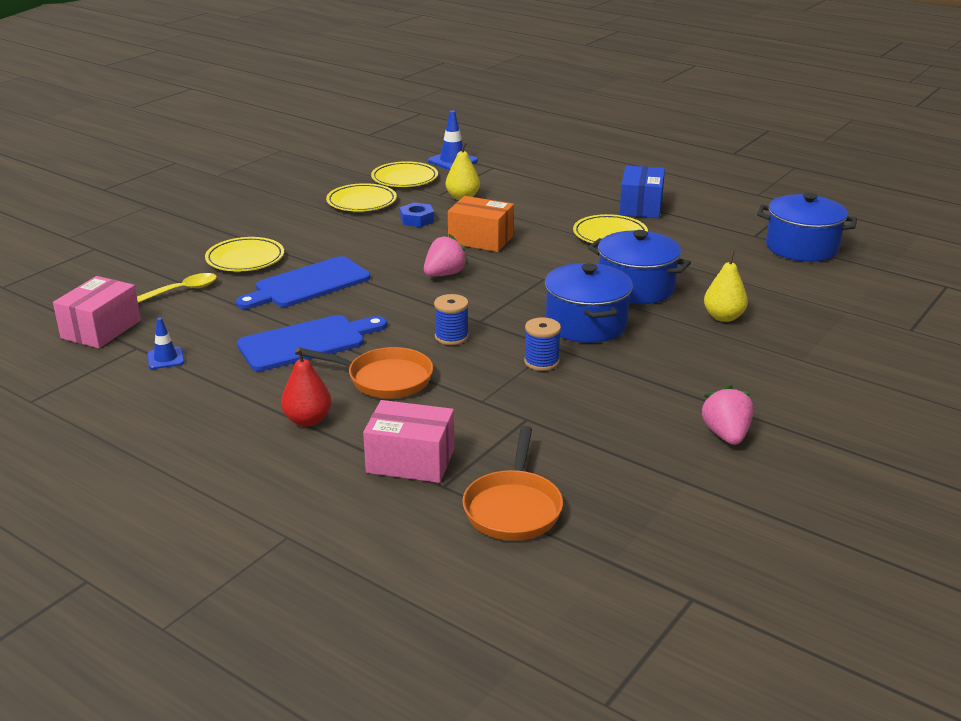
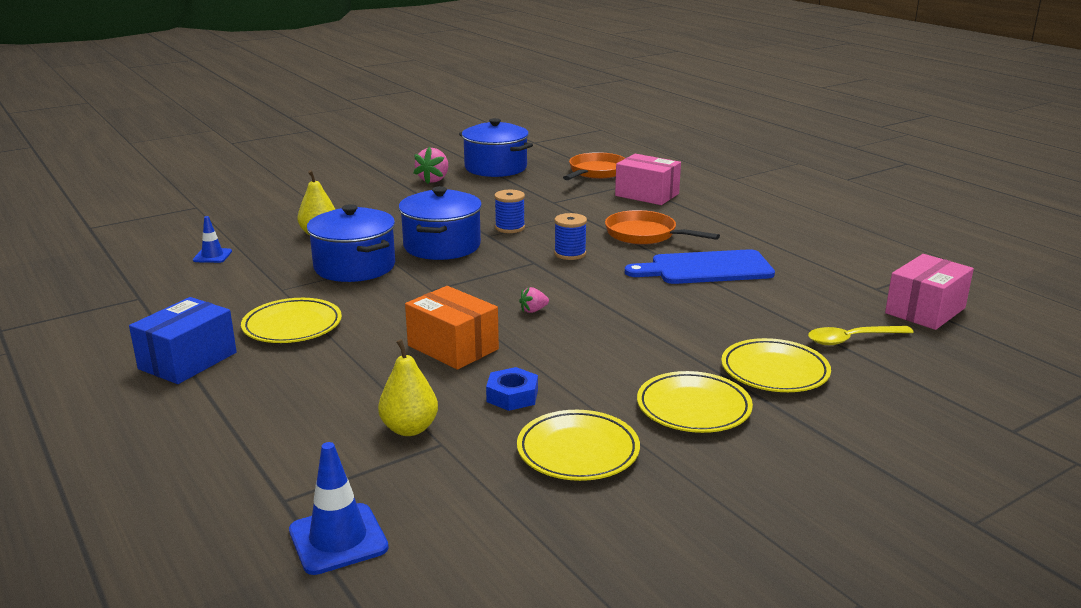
camera: 160 degrees left, 5 degrees down
(166, 358) = (842, 275): blue traffic cone -> blue traffic cone (212, 256)
(307, 420) = (713, 221): red pear -> none
(308, 284) = (695, 324): blue cutting board -> none
(404, 179) = (470, 500): yellow plate -> yellow plate (693, 408)
(444, 274) = (533, 310): pink strawberry -> pink strawberry, size x0.54
(801, 247) = (123, 277): blue pot -> blue pot (496, 168)

